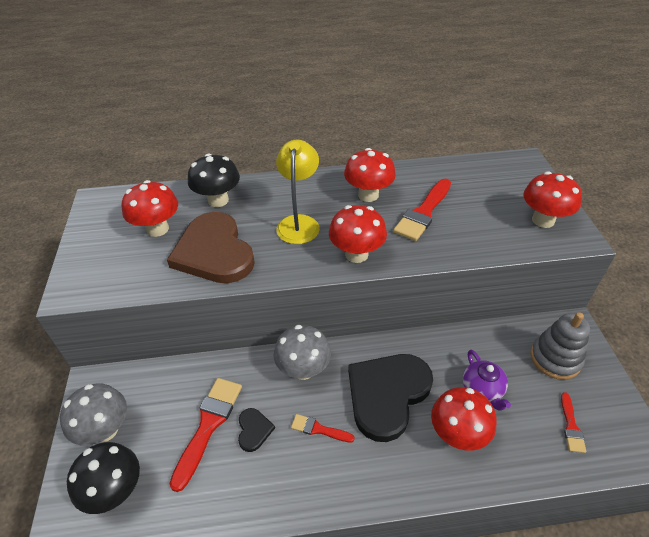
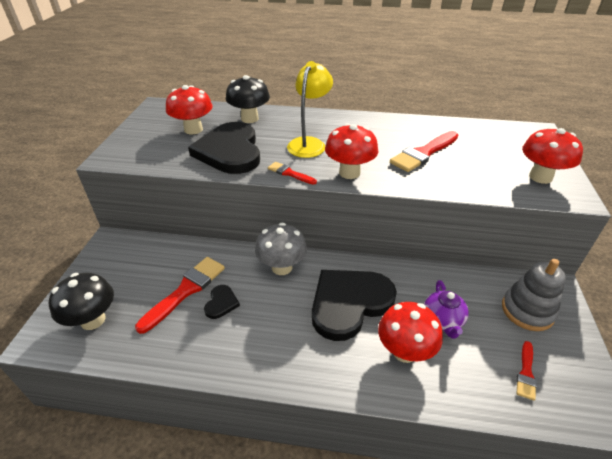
camera: 15 degrees right, 5 degrees down
(105, 430) = (105, 275): grey mushroom -> none
(214, 252) = (230, 151): brown heart -> black heart
(318, 429) = (277, 316): red brush -> red brush (289, 173)
(368, 195) = (378, 134): red mushroom -> none

